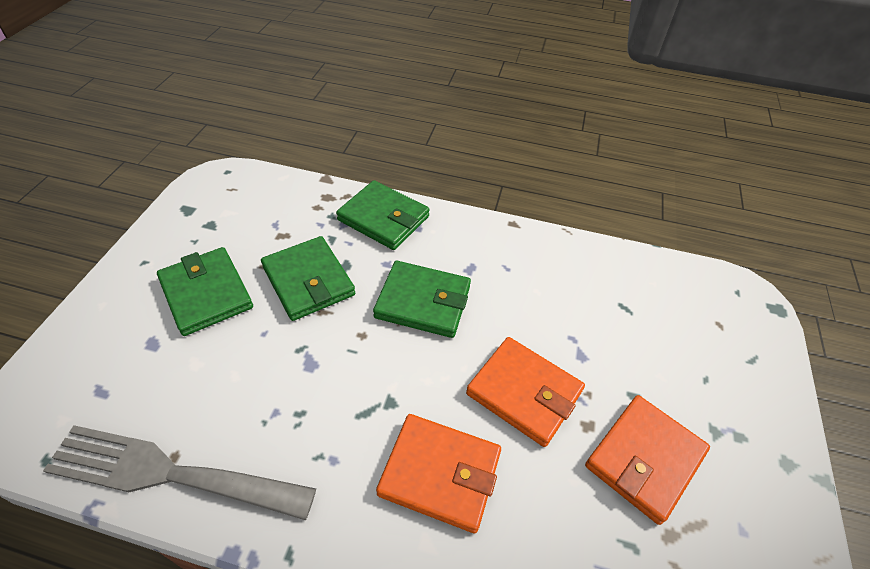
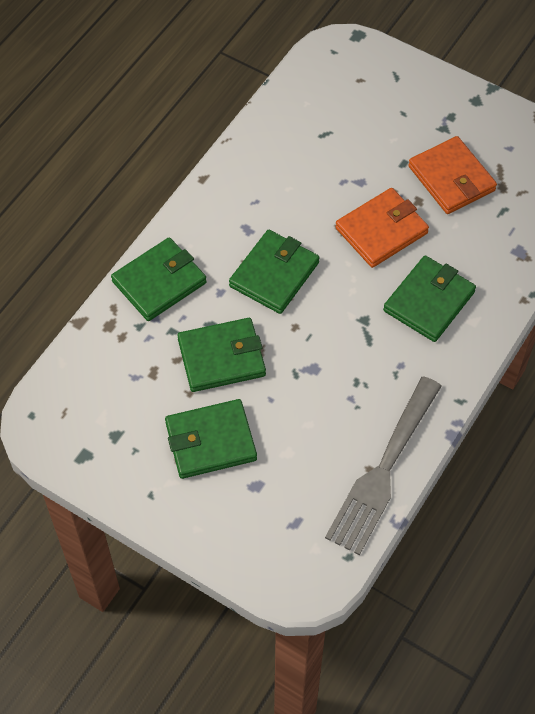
camera: 70 degrees left, 10 degrees up
(440, 473) = (429, 301): orange wallet -> green wallet

